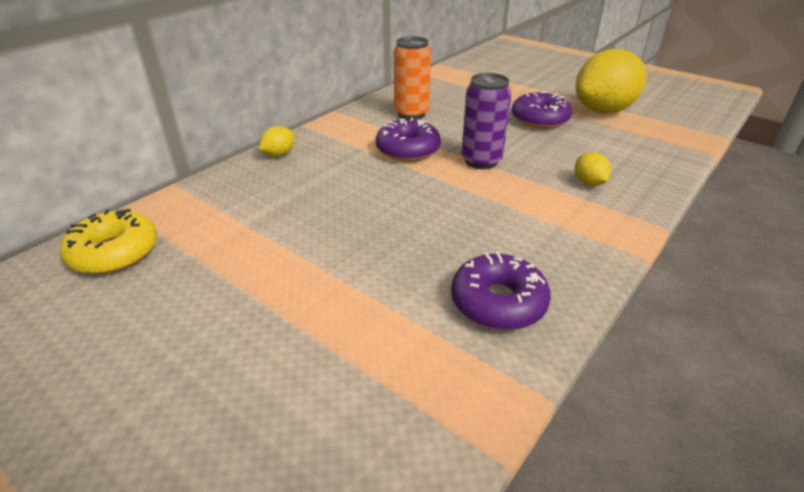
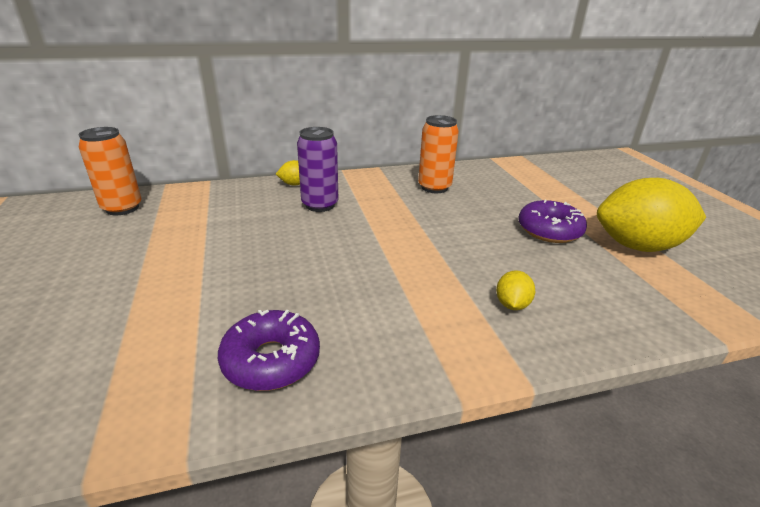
camera: 35 degrees right, 5 degrees down
(114, 253) = (122, 208): yellow donut -> orange can
(408, 150) = (388, 213): purple donut -> none
(481, 161) = (436, 244): purple can -> purple can (320, 205)

